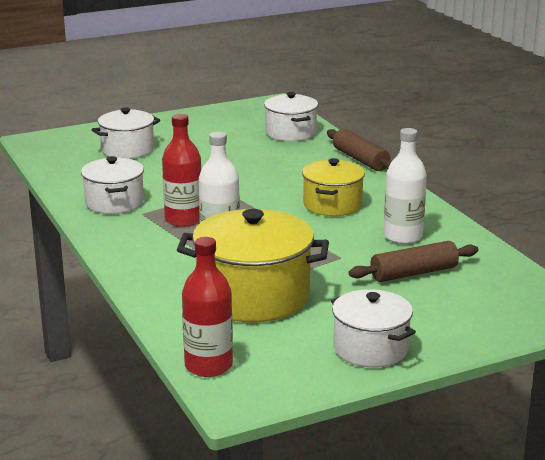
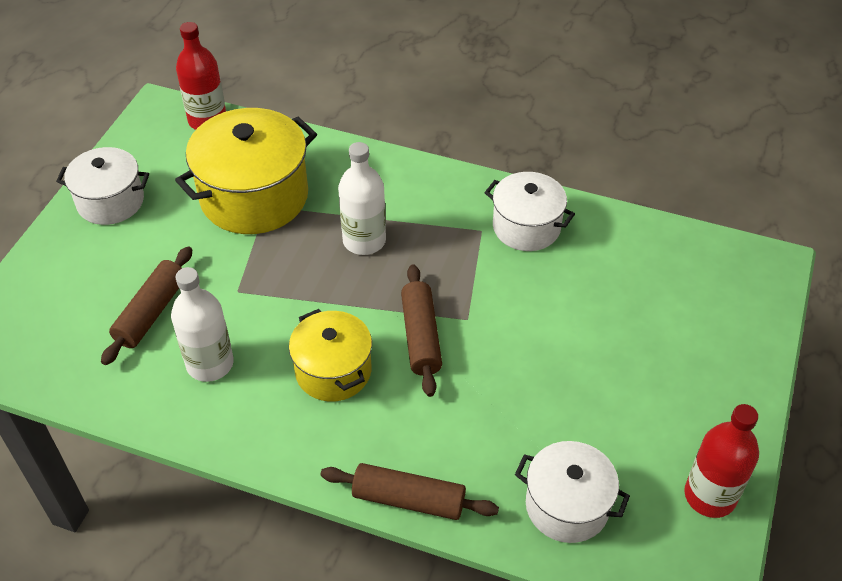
camera: 135 degrees right, 25 degrees up
(127, 150) = (663, 318): white pot -> none
(183, 220) = (434, 246): red bottle -> red bottle (710, 496)
(261, 195) = (421, 336): none -> brown rolling pin

